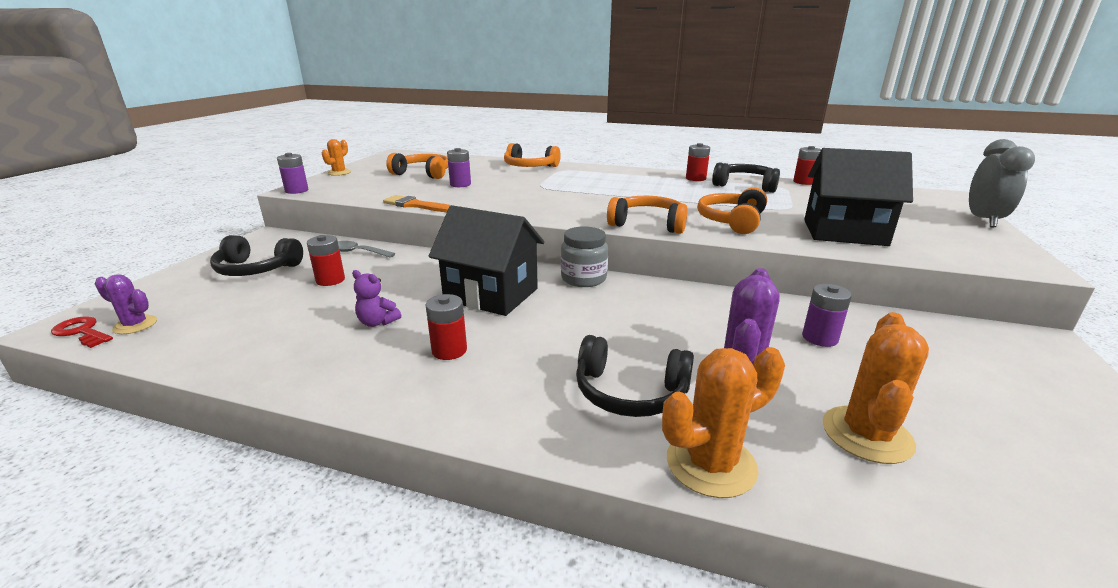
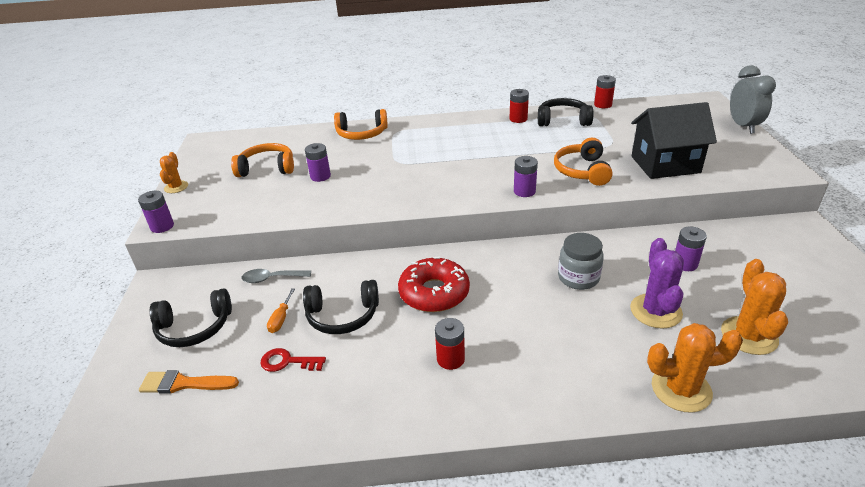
camera: 20 degrees left, 10 degrees up
(82, 332) = (108, 451): red key -> red key (287, 362)
(135, 325) = (152, 426): purple cactus -> none
(330, 280) = (281, 319): red battery -> orange screwdriver
(377, 322) = (369, 351): purple teddy bear -> none
(416, 205) = (308, 217): orange brush -> orange brush (184, 384)
(491, 295) = (434, 293): black house -> red donut
(583, 278) = (492, 253): grey jar -> grey jar (578, 278)
(630, 392) = (600, 352): black headphones -> black headphones (342, 315)
(648, 224) = (524, 191): orange headphones -> purple battery
(711, 464) = (681, 389): orange cactus -> orange cactus turned 45 degrees clockwise

